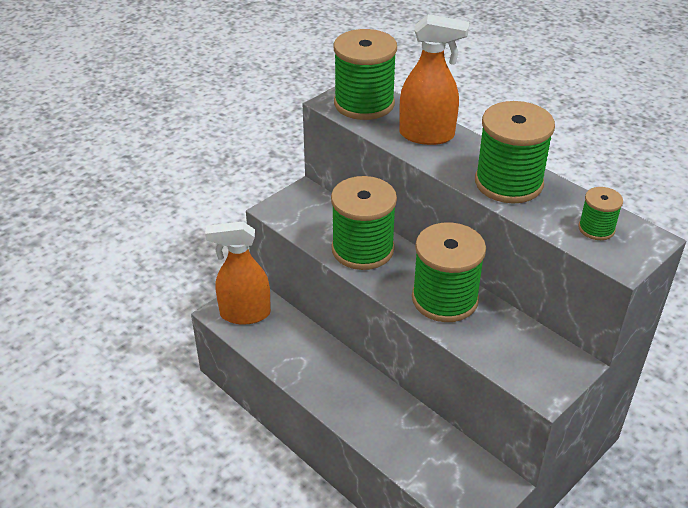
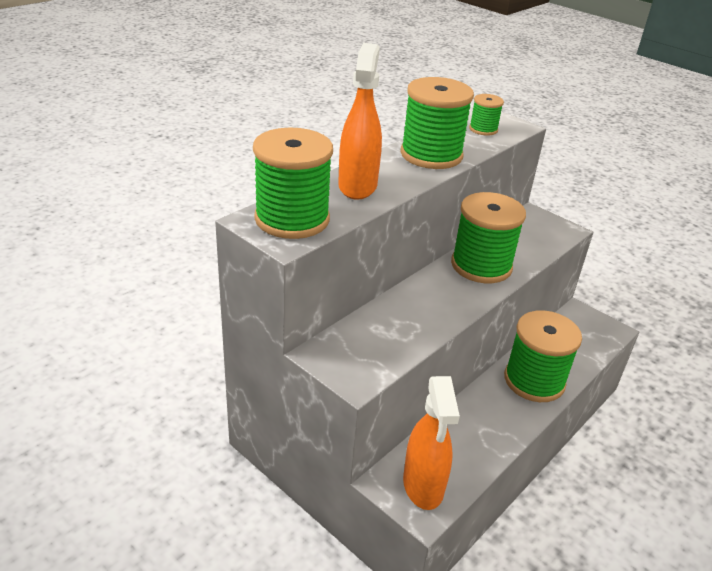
camera: 95 degrees left, 5 degrees down
(362, 249) = (421, 311): green spool -> green spool (534, 380)

